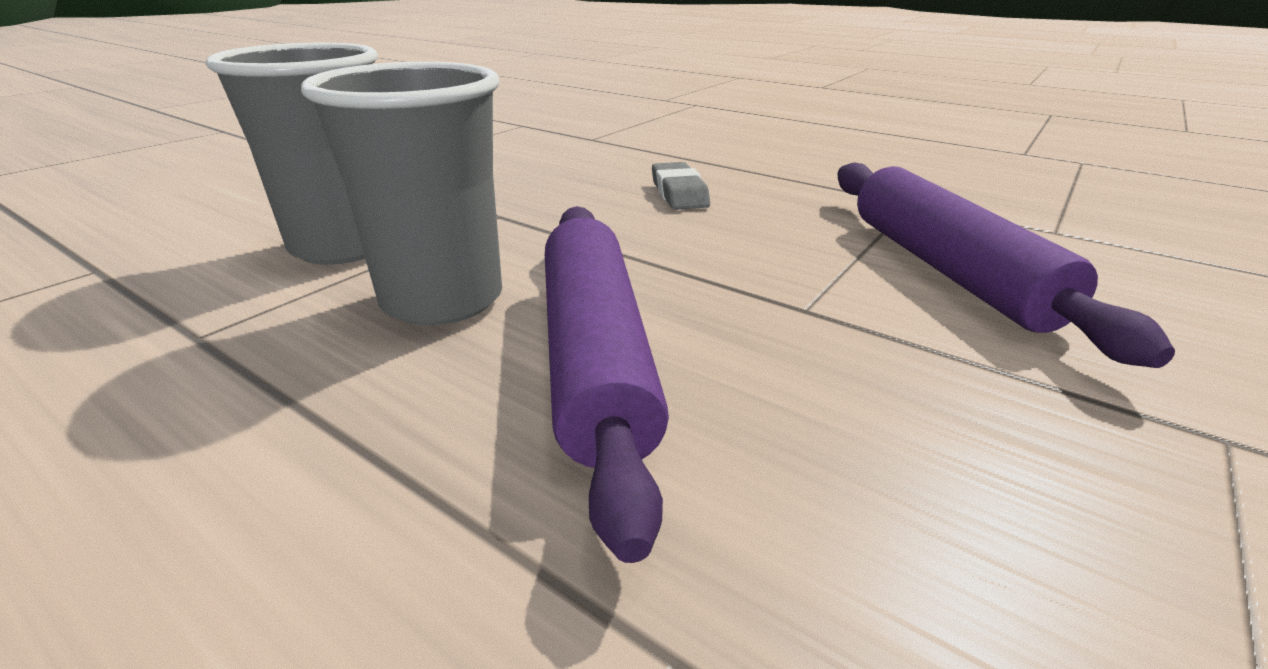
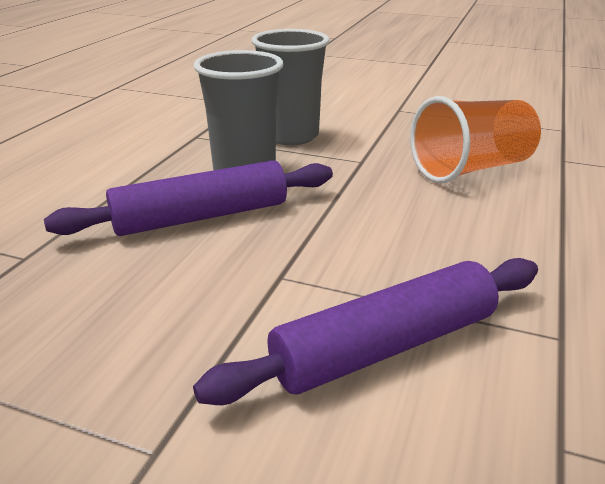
camera: 75 degrees right, 0 degrees up
(579, 171) = (471, 169): none -> orange cup
(679, 193) = (460, 212): grey eraser -> none

